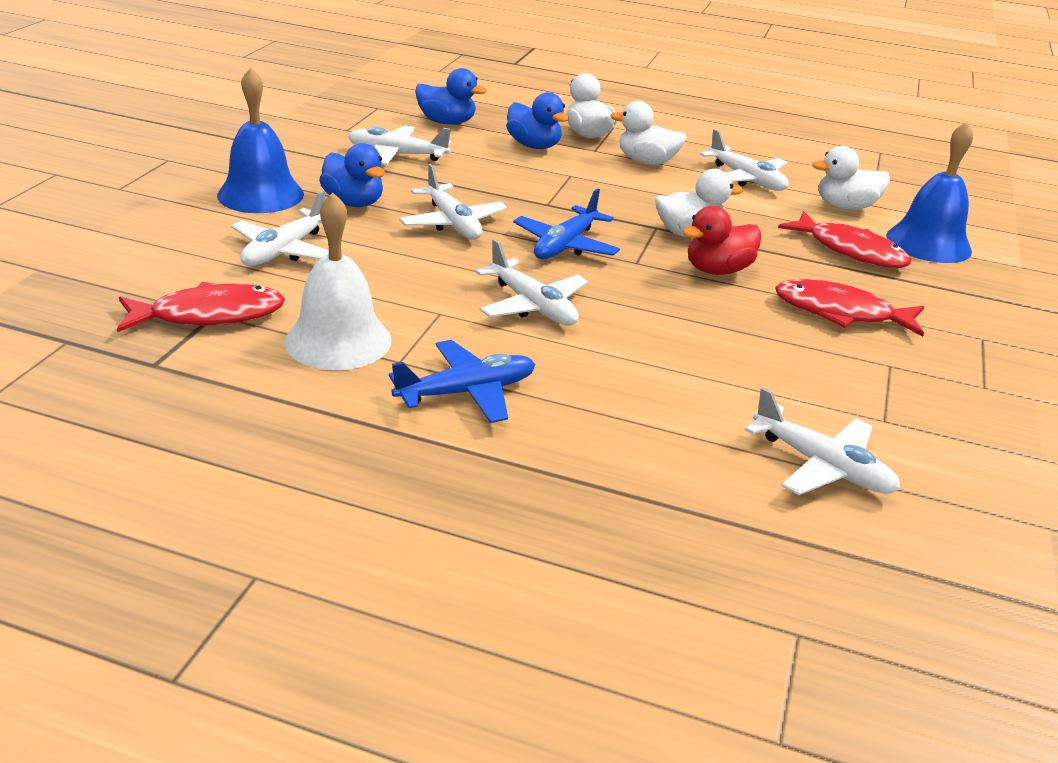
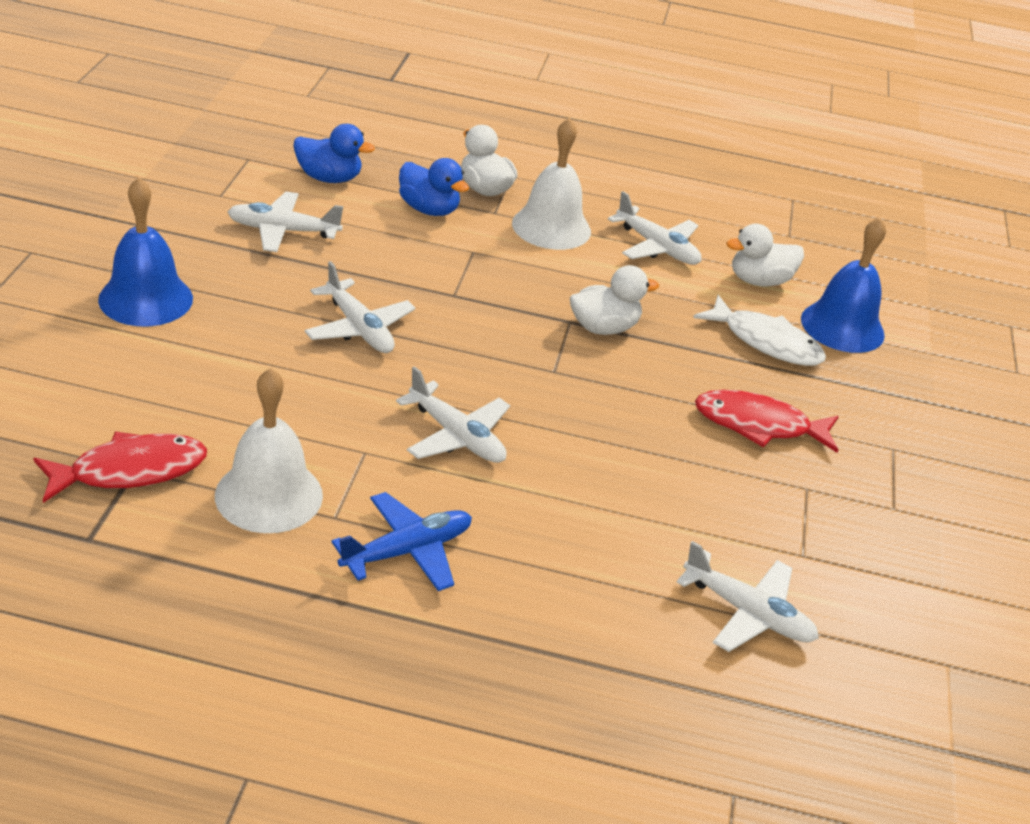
camera: 10 degrees left, 5 degrees up
(285, 250) = (189, 378): white plane -> none
(353, 202) = (249, 305): blue duck -> none
(565, 245) = (480, 352): blue plane -> none
(646, 162) = (551, 227): white duck -> white bell
(717, 270) = (636, 377): red duck -> none
(850, 251) = (766, 342): red fish -> white fish

